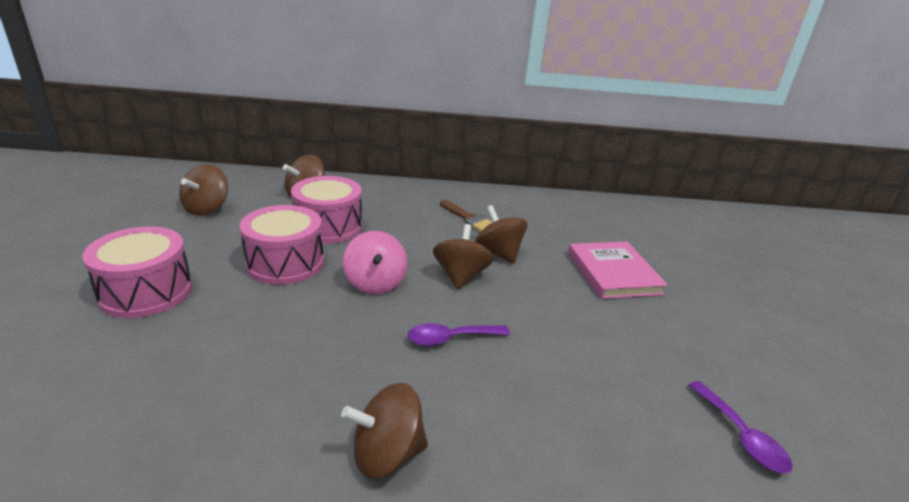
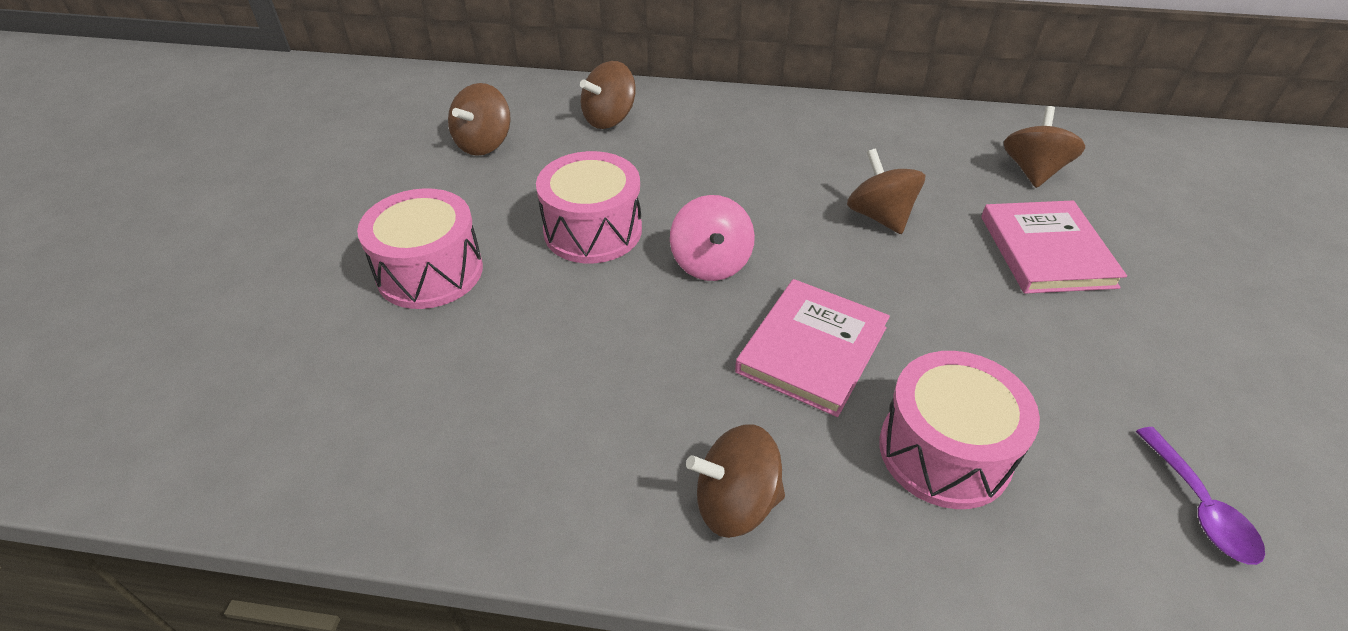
camera: 10 degrees right, 15 degrees up
(328, 227) = (644, 172): pink drum -> pink drum (944, 451)
(451, 338) = (812, 350): purple spoon -> pink book
(461, 276) = (826, 253): brown spinning top -> brown spinning top (1033, 171)
(469, 218) = (838, 157): brown brush -> none

